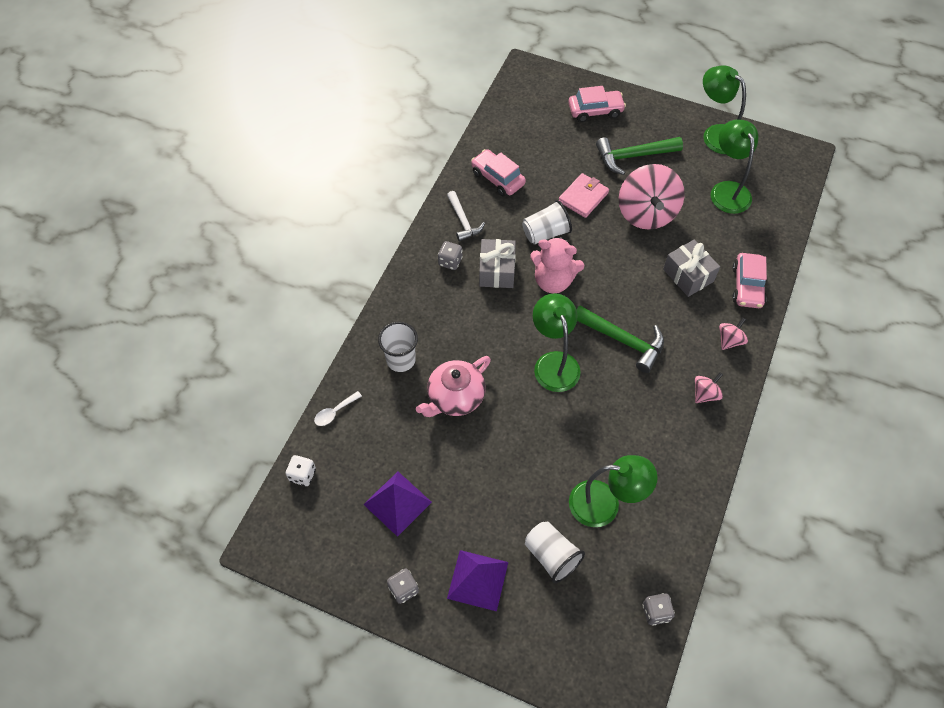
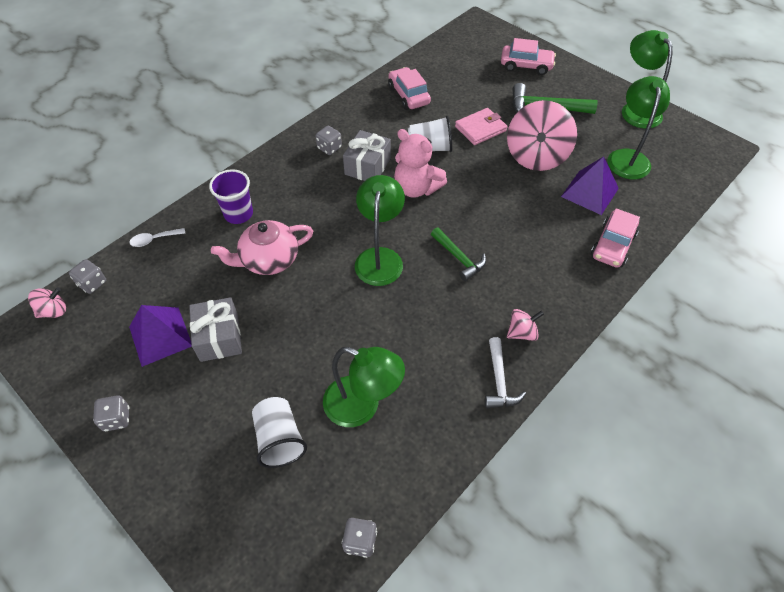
camera: 20 degrees right, 5 degrees down
(302, 475) = (92, 283): white dice -> grey dice
(401, 360) = (238, 214): white cup -> purple cup
(463, 221) = (359, 120): white hammer -> white hammer (499, 380)
(478, 580) = (193, 436): purple pyramid -> purple pyramid (590, 192)
(623, 340) = (459, 258): green hammer -> green hammer, size x0.66
(688, 275) = (554, 219): grey gift -> grey gift (219, 337)
(730, 340) = (571, 290): pink spinning top -> pink spinning top (53, 311)

